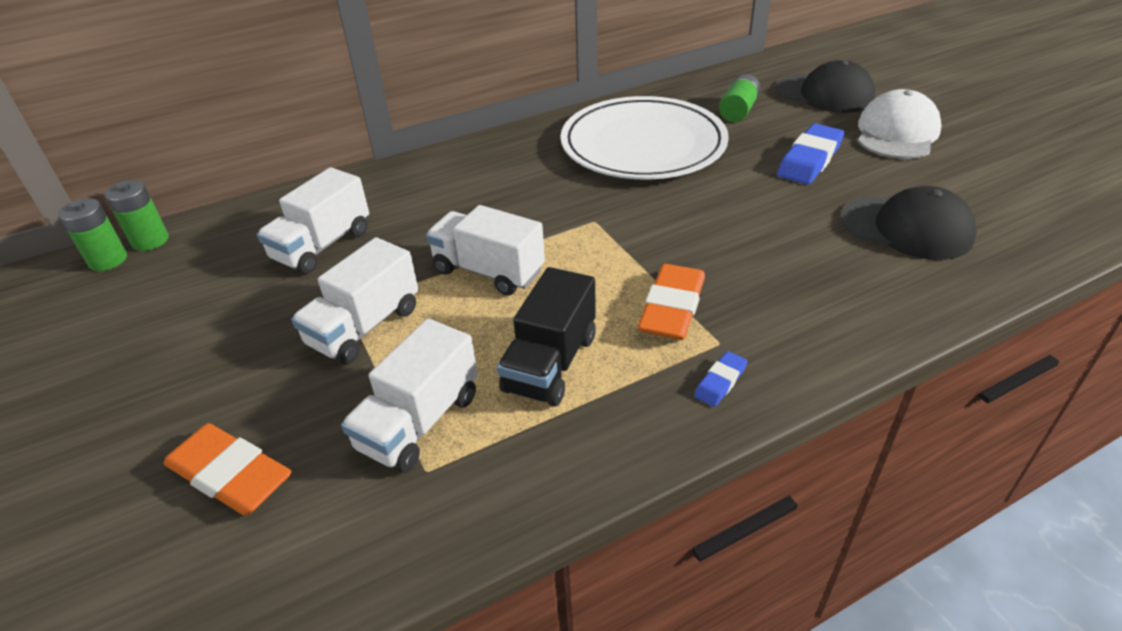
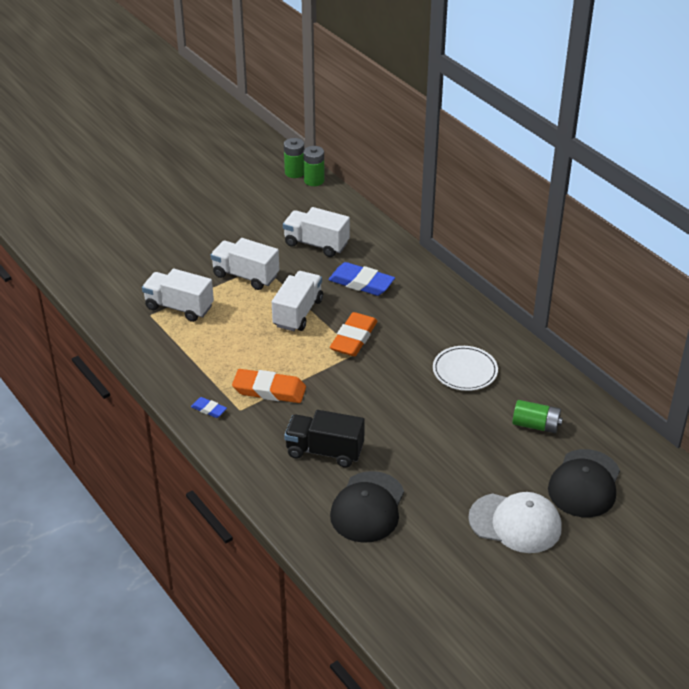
camera: 80 degrees right, 0 degrees up
(230, 475) = (148, 258): orange eraser -> orange eraser (353, 338)
(550, 363) = (220, 346): black truck -> black truck (324, 451)
(643, 144) = (465, 371): white plate -> white plate, size x0.50
(809, 160) = (457, 464): blue eraser -> blue eraser (361, 283)

